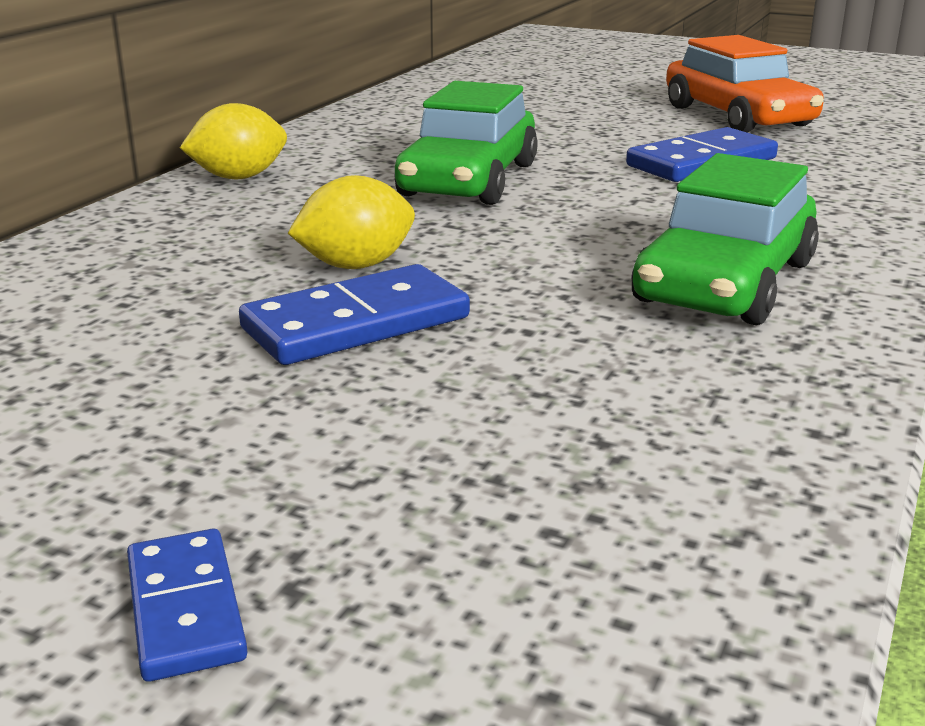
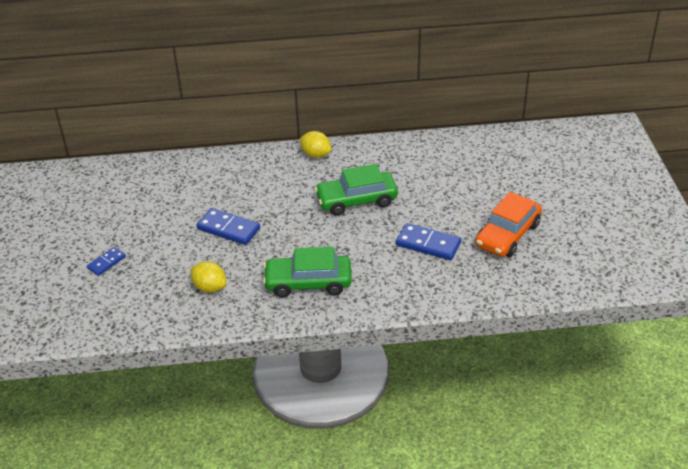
camera: 60 degrees right, 15 degrees up
(356, 265) = (264, 211): yellow lemon -> yellow lemon (210, 287)

